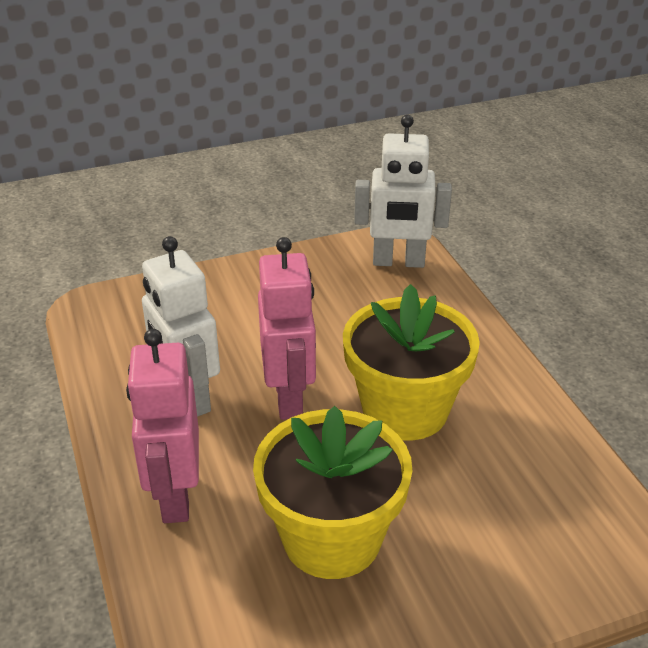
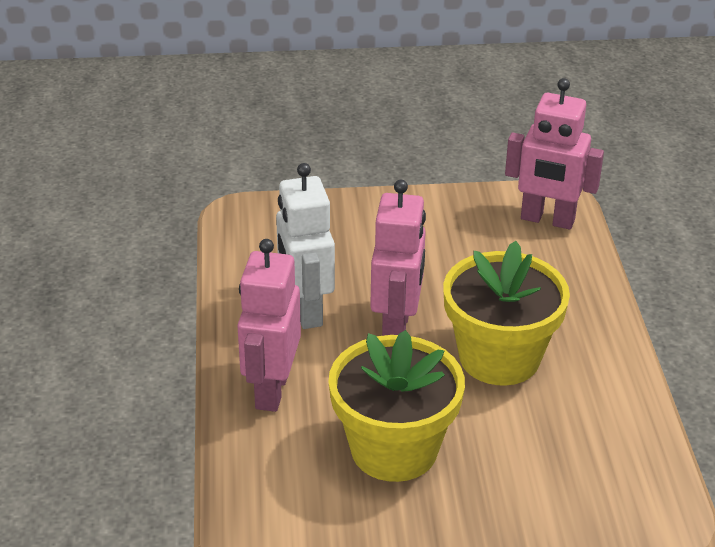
camera: 15 degrees right, 0 degrees up
(398, 262) = (547, 220): white robot -> pink robot

